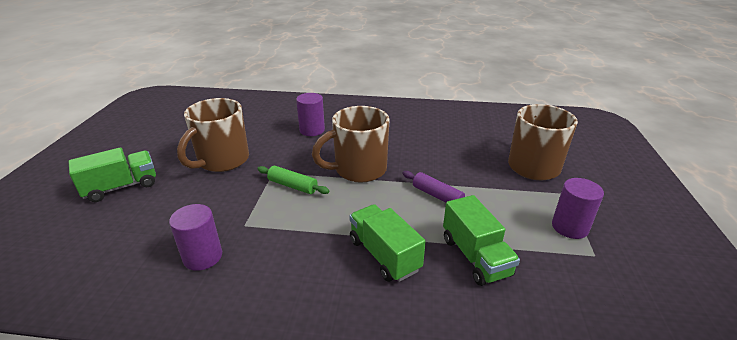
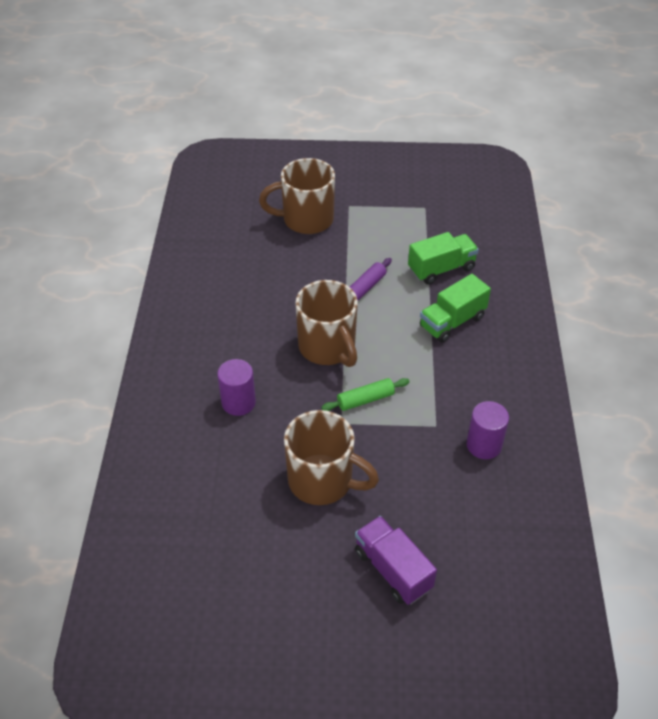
camera: 95 degrees left, 15 degrees up
(121, 187) = (393, 570): green truck -> purple truck
(292, 186) = (365, 399): green rolling pin -> green rolling pin turned 45 degrees clockwise
(569, 227) = (395, 213): purple cylinder -> none

